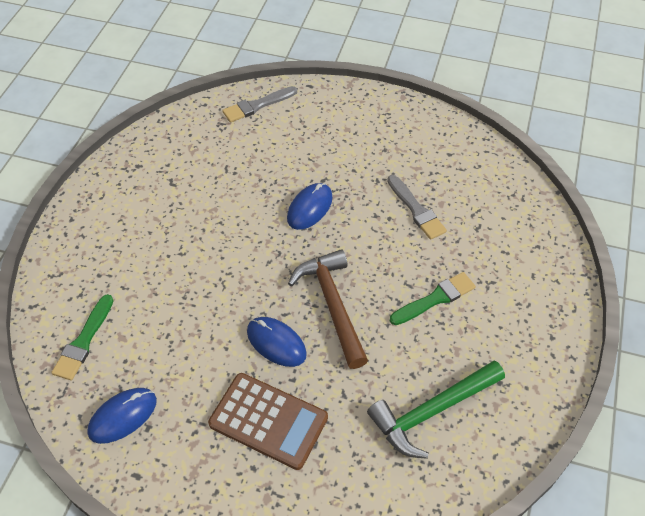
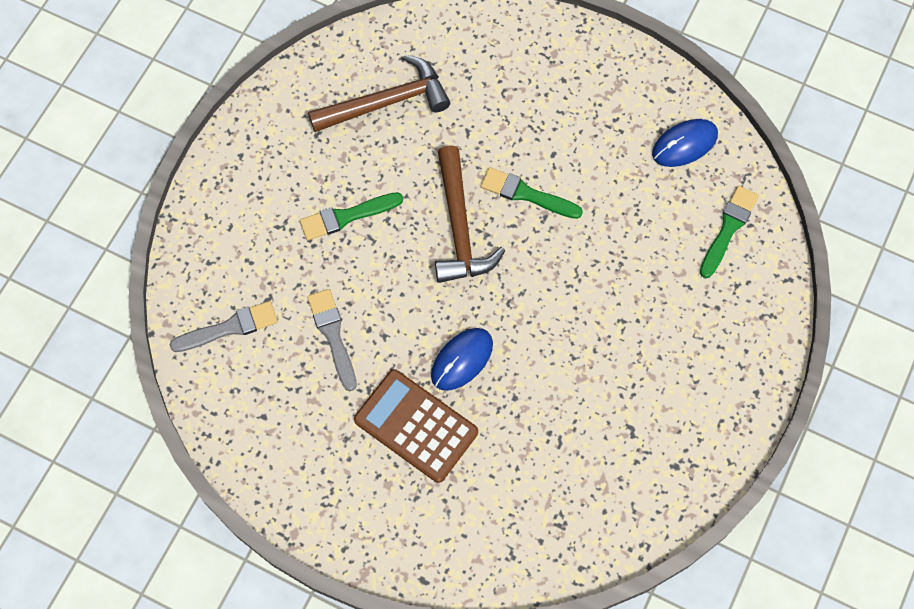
camera: 170 degrees left, 15 degrees up
(257, 105) = (505, 551): grey brush -> grey brush (229, 327)
(268, 421) = (544, 118): brown calculator -> brown calculator (416, 426)
(276, 343) = (526, 194): blue mouse -> green brush
(431, 412) = (387, 102): green hammer -> brown hammer

